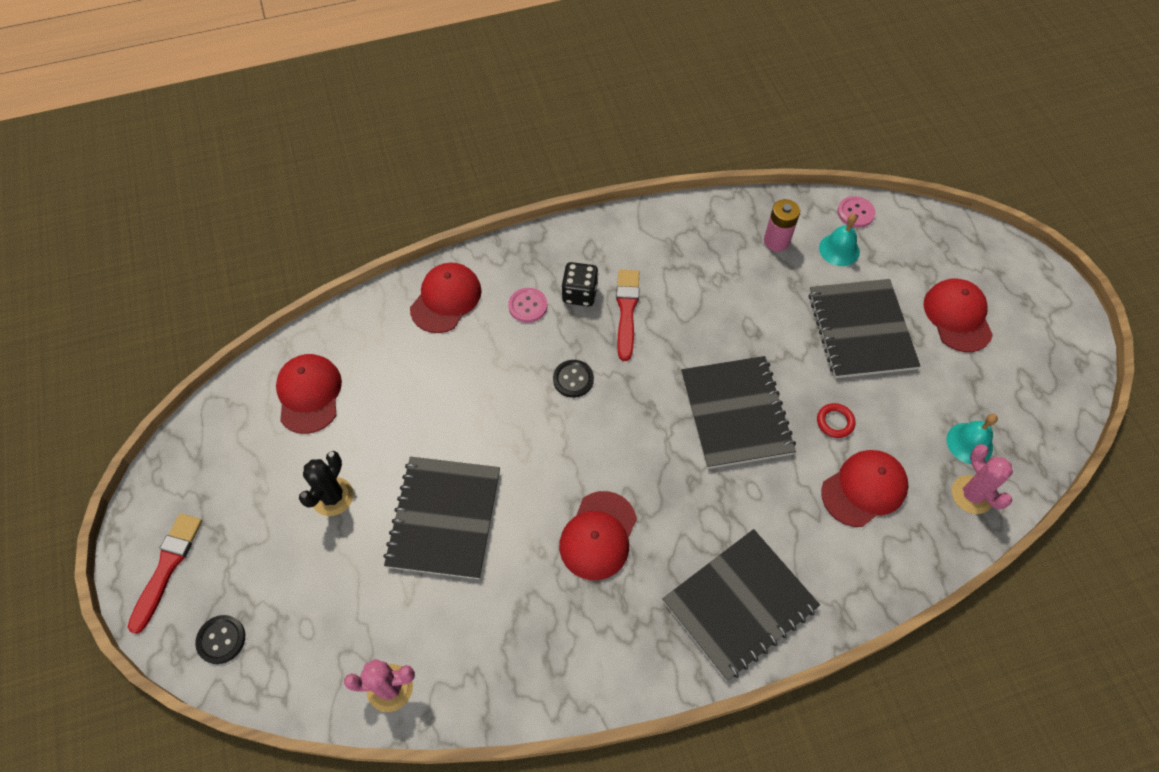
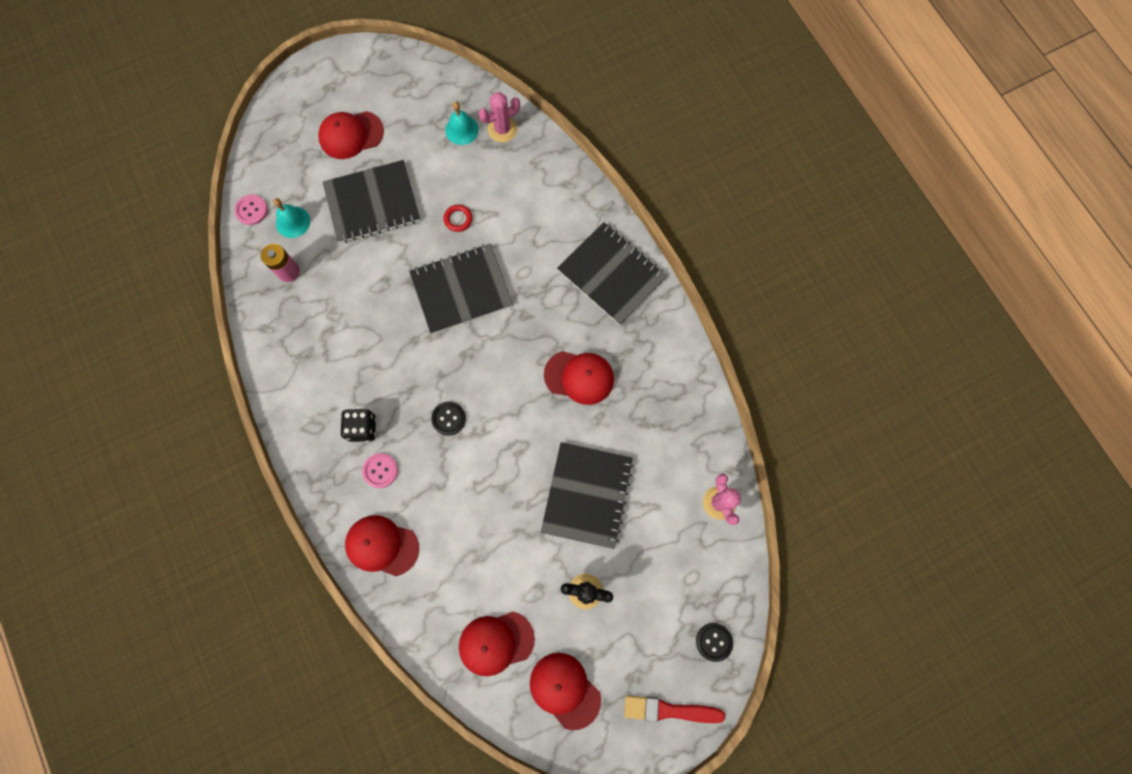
camera: 100 degrees left, 15 degrees up
(444, 518) = (587, 495): black notebook -> black notebook turned 75 degrees counterclockwise
(626, 311) = (375, 386): red brush -> none
(864, 489) = (510, 198): red cap -> red cap (565, 690)

